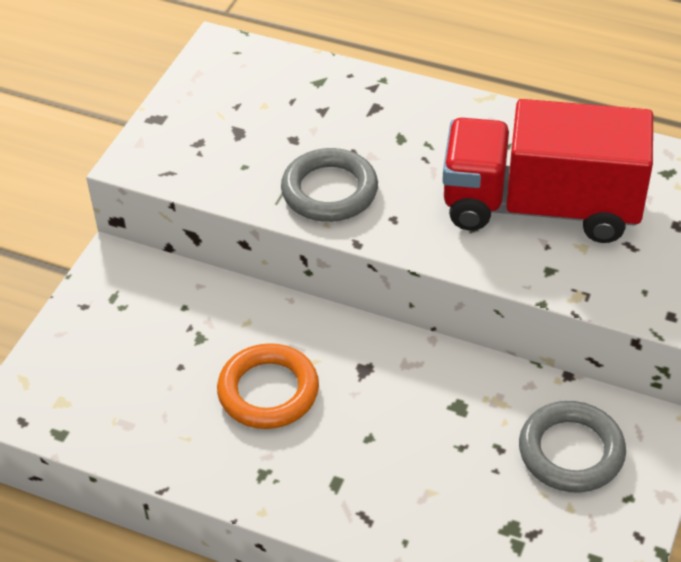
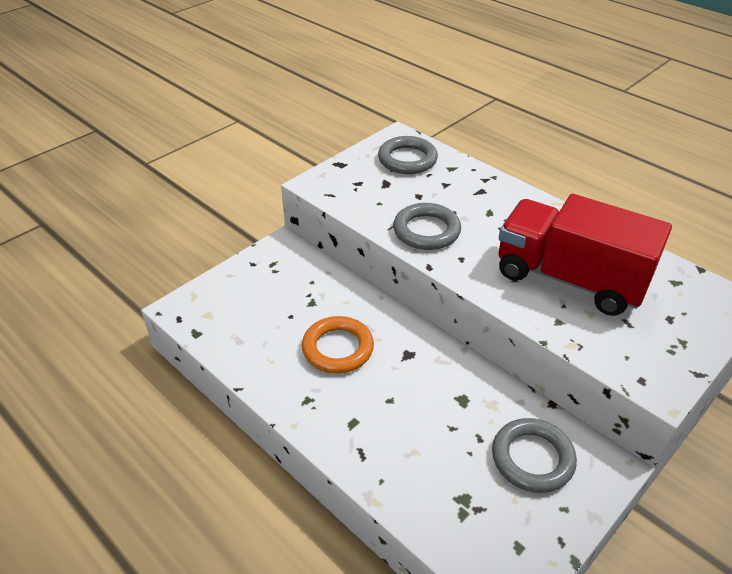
camera: 20 degrees right, 5 degrees down
(250, 84) = (407, 159): none -> grey ring

